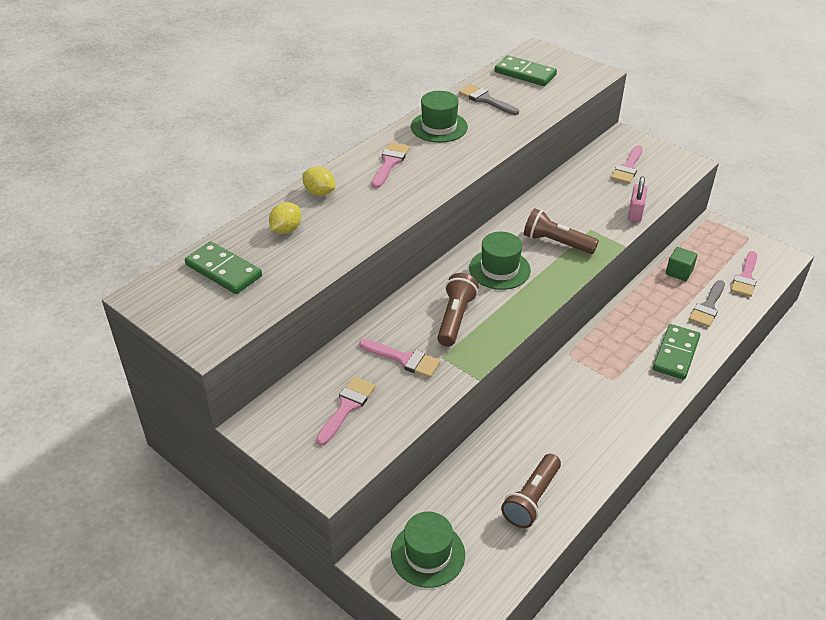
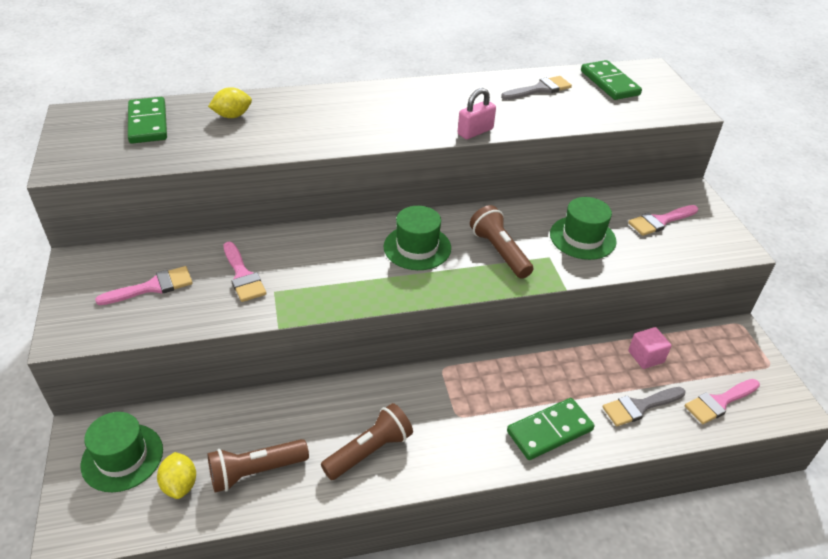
camera: 35 degrees right, 0 degrees up
(319, 192) = (296, 101): yellow lemon -> yellow lemon (180, 485)
(390, 163) = (383, 103): pink brush -> none
(439, 127) = (466, 93): green hat -> green hat (582, 238)
(455, 318) = (326, 266): brown flashlight -> brown flashlight (369, 451)
(485, 100) = (540, 89): grey brush -> grey brush turned 75 degrees clockwise
(635, 212) = (616, 264): pink padlock -> pink padlock (475, 132)
(679, 272) = (646, 356): green cube -> pink cube

